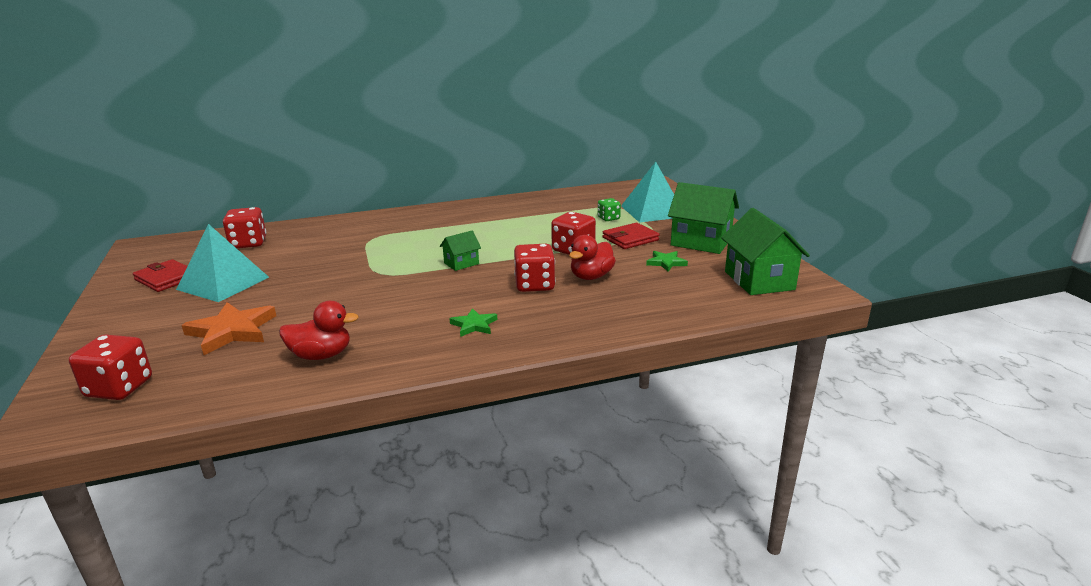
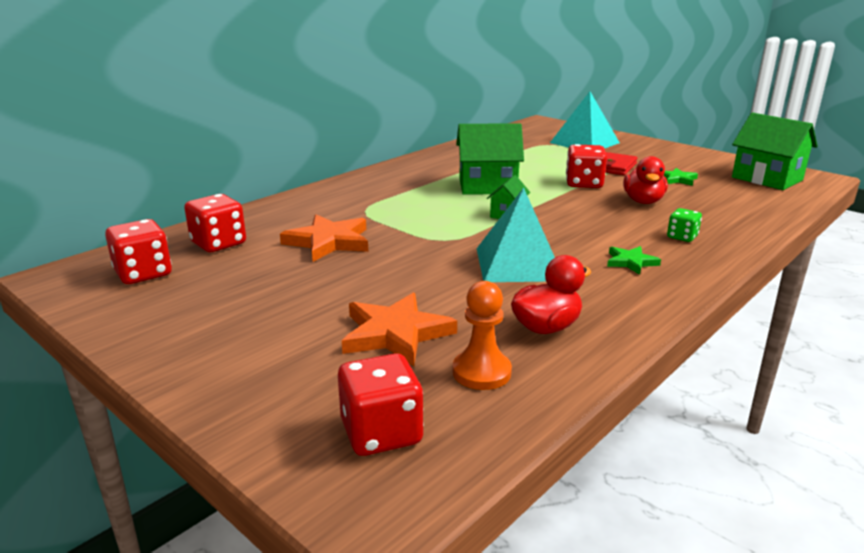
camera: 30 degrees left, 0 degrees up
(166, 279) = (183, 303): red wallet -> none
(223, 283) = (275, 290): turquoise pyramid -> turquoise pyramid (518, 264)
(229, 371) = (481, 372): none -> orange pawn
(309, 257) = (328, 242): none -> orange star
(534, 285) = (612, 218): red dice -> red dice (143, 274)
(608, 218) = (560, 154): green dice -> green dice (682, 237)
(700, 242) = (670, 159): green house -> green house (487, 186)

